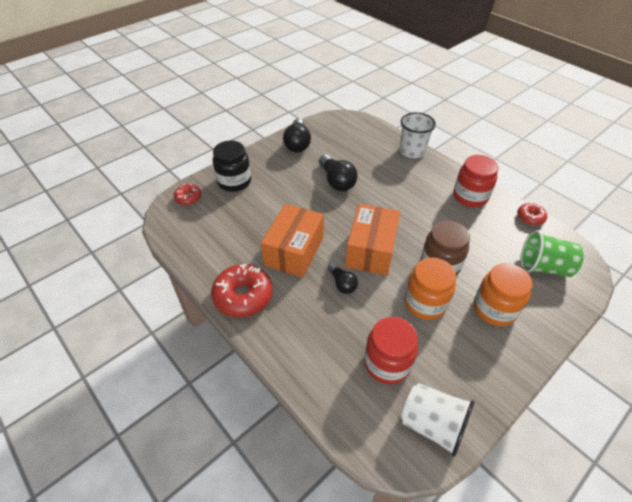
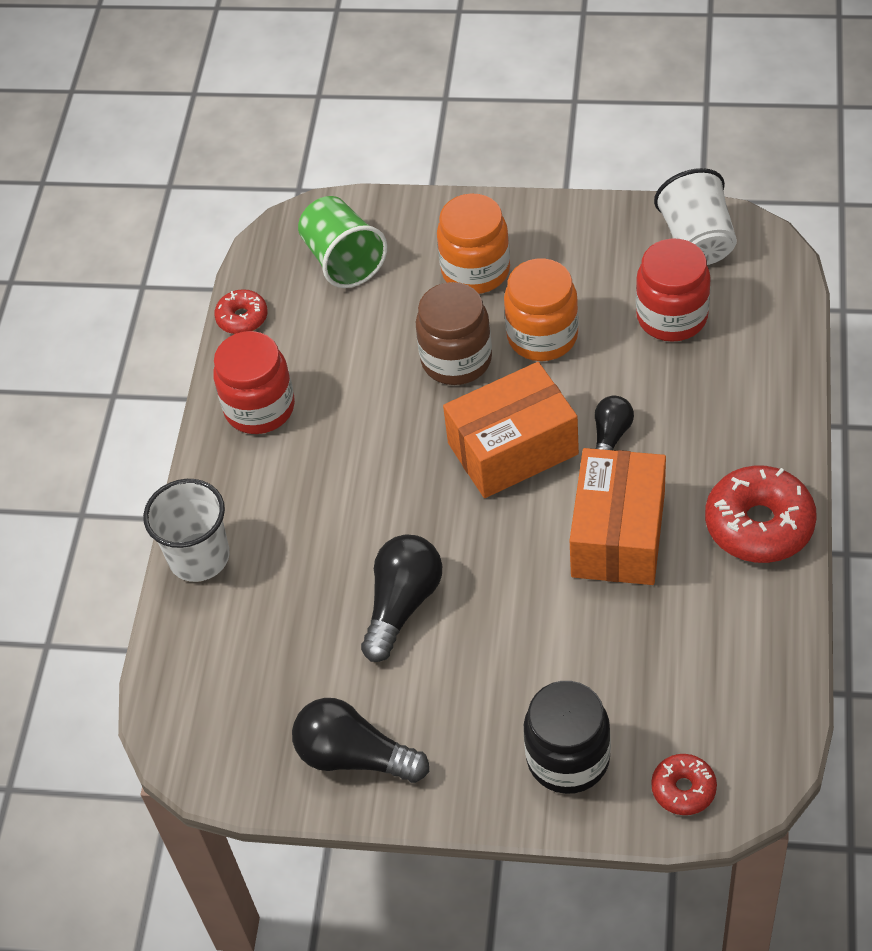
camera: 125 degrees left, 5 degrees up
(294, 251) = (618, 534): orange box -> orange box turned 60 degrees counterclockwise
(297, 144) = (354, 756): black light bulb -> black light bulb turned 120 degrees counterclockwise

